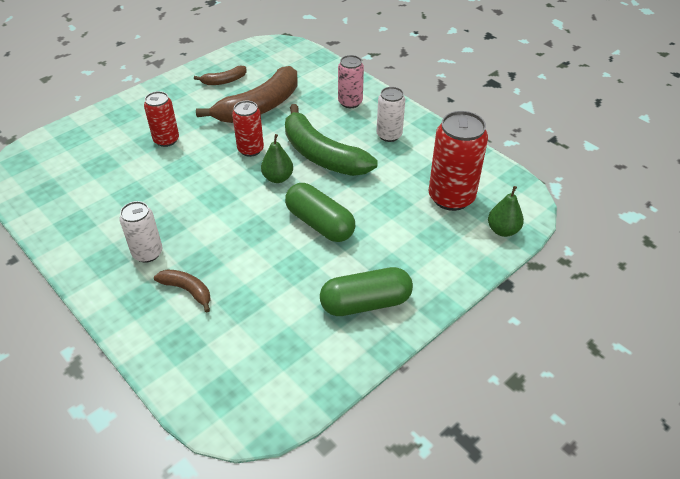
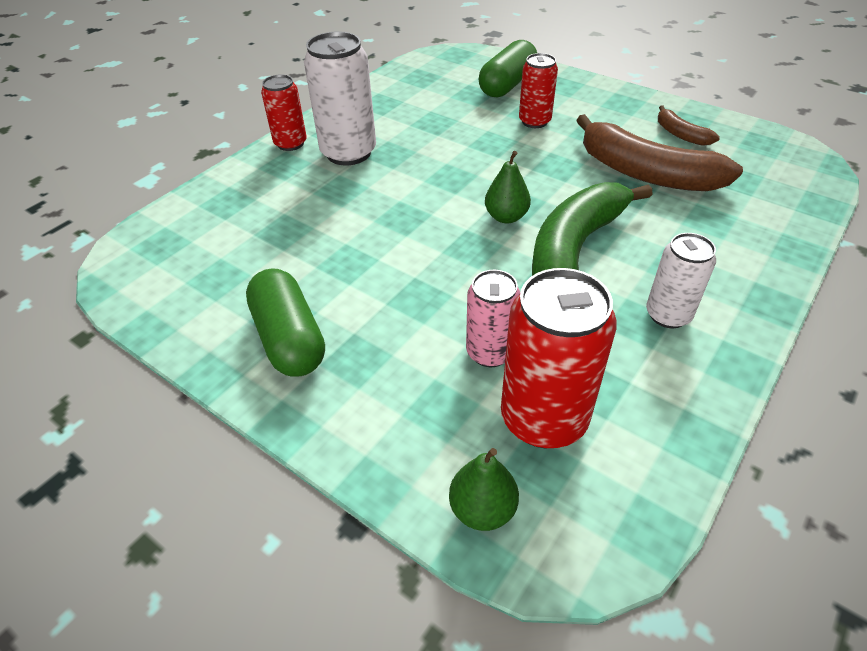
camera: 80 degrees right, 0 degrees up
(147, 253) = (348, 153): white can -> white can, size x1.65
(187, 290) = (298, 190): brown banana -> none
(250, 149) = (551, 184): red can -> red can (290, 143)
(320, 224) = (430, 270): green capsule -> green capsule (507, 85)
(350, 102) = (724, 257): pink can -> pink can (490, 352)

